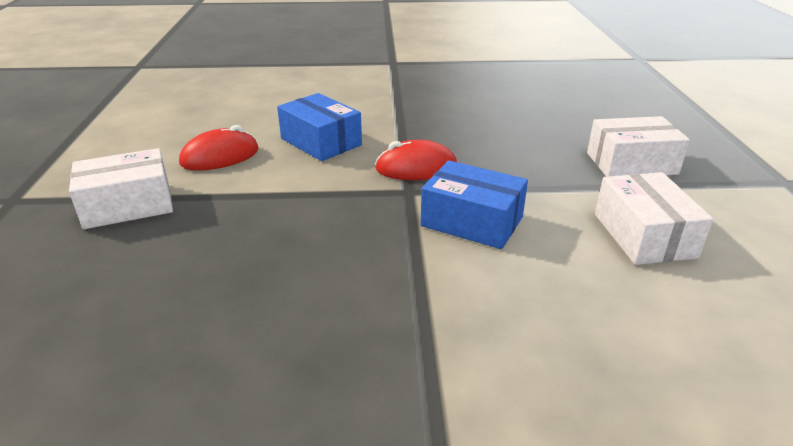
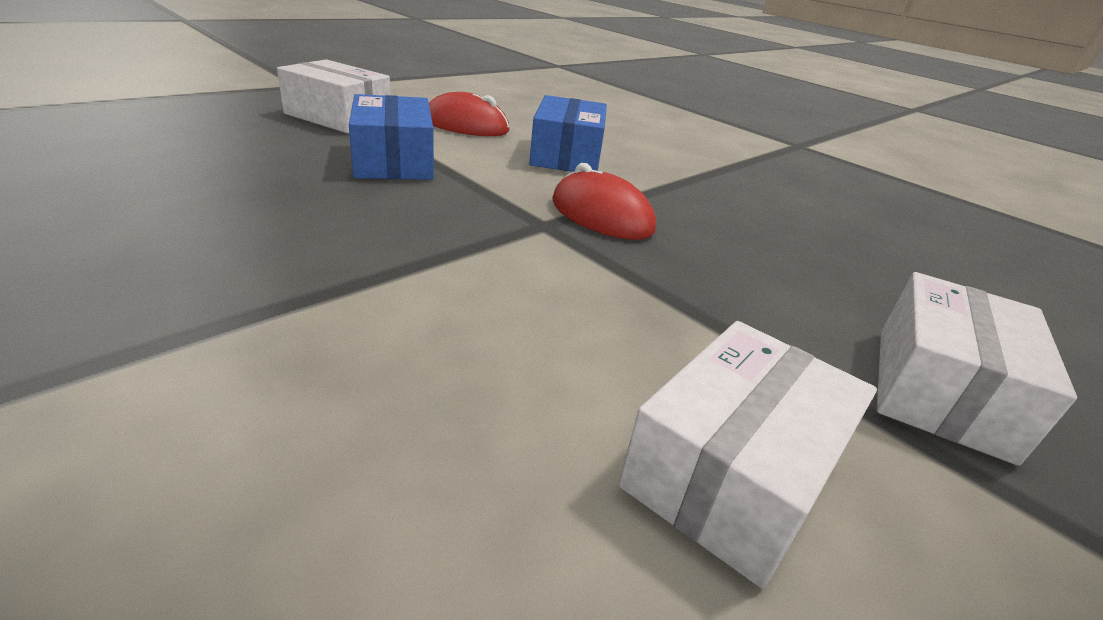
camera: 45 degrees right, 0 degrees up
(472, 221) = (535, 284): blue box -> blue box (394, 161)
(631, 163) = (940, 390): white box -> white box turned 75 degrees clockwise

